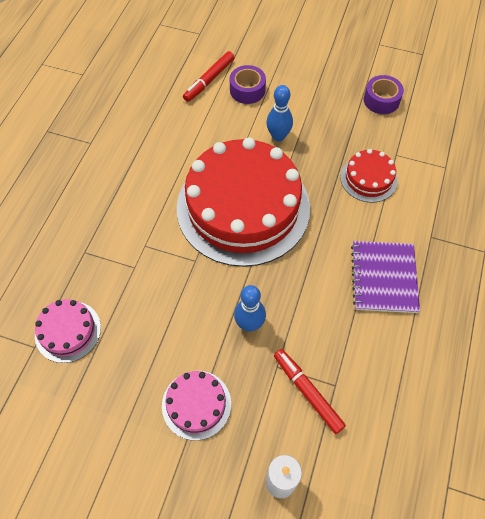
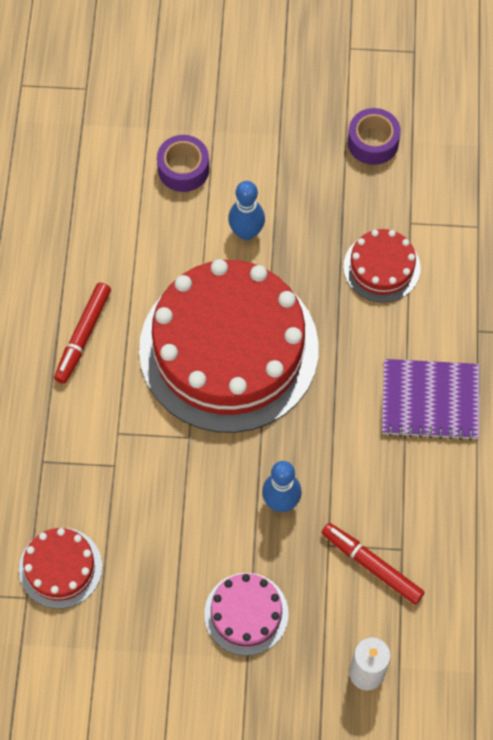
camera: 15 degrees left, 5 degrees up
(68, 331) = (60, 568): pink cake -> red cake
(209, 80) = (124, 165): red marker -> red marker (83, 336)
(383, 277) = (430, 401): purple notebook -> purple notebook turned 75 degrees counterclockwise

